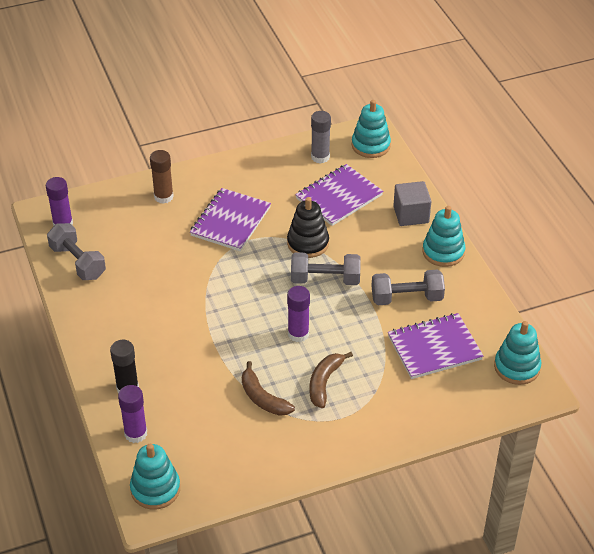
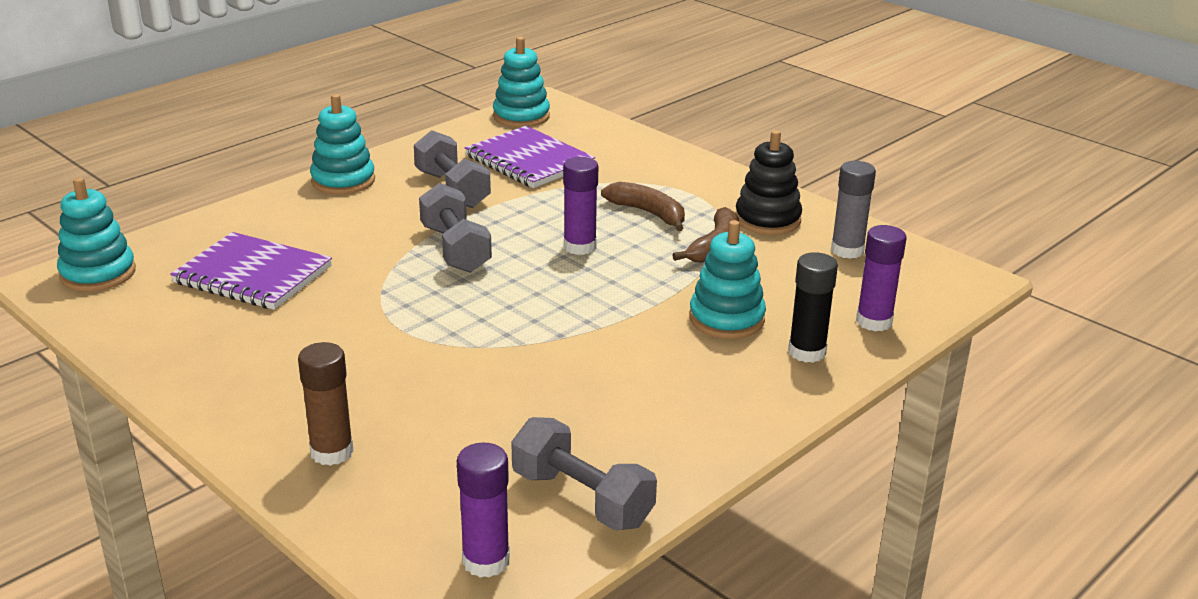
camera: 115 degrees left, 15 degrees down
(78, 262) = (582, 498): grey dumbbell -> grey dumbbell turned 75 degrees counterclockwise
(155, 489) = (935, 283): turquoise stacking toy -> turquoise stacking toy (726, 319)
(230, 221) = (367, 358): purple notebook -> none
(308, 243) = (383, 278): black stacking toy -> black stacking toy (767, 220)
(320, 157) = (145, 312): grey glue stick -> grey glue stick (847, 250)
(324, 382) = (649, 213): brown banana -> brown banana turned 135 degrees counterclockwise
(411, 215) = (272, 213): grey cube -> none

